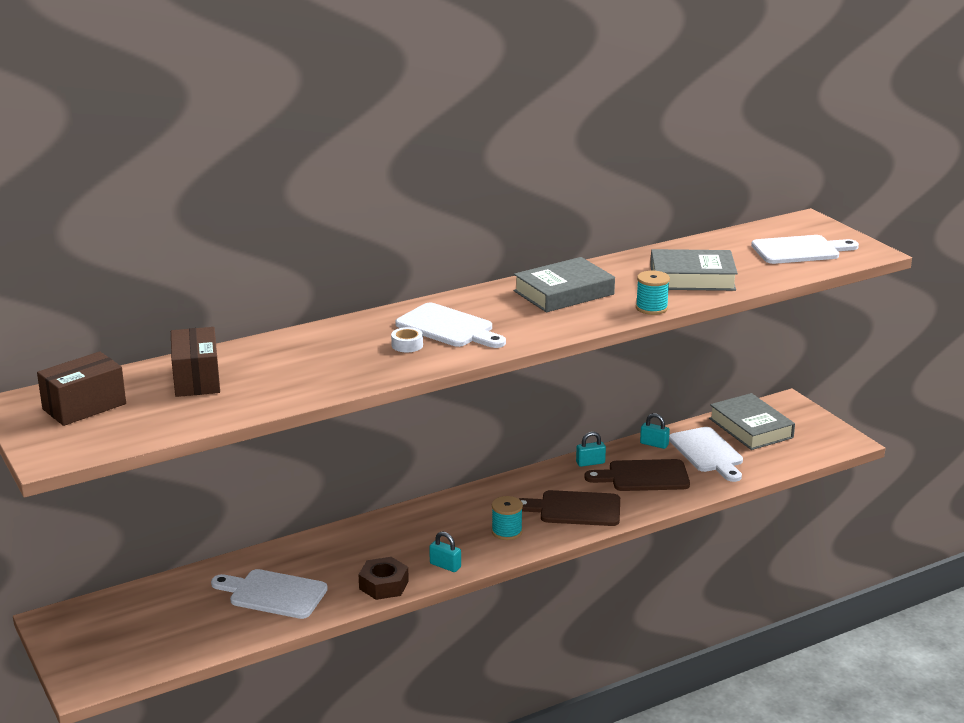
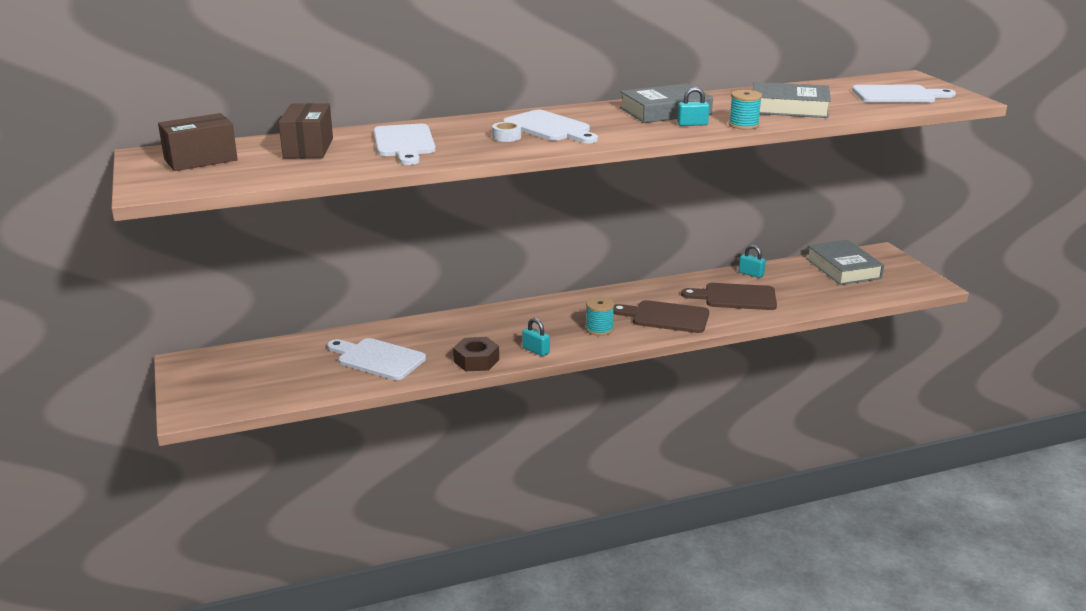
camera: 10 degrees right, 0 degrees up
(590, 463) = (689, 283): turquoise padlock -> turquoise padlock (692, 124)
(707, 452) = (799, 284): white cutting board -> white cutting board (404, 143)

